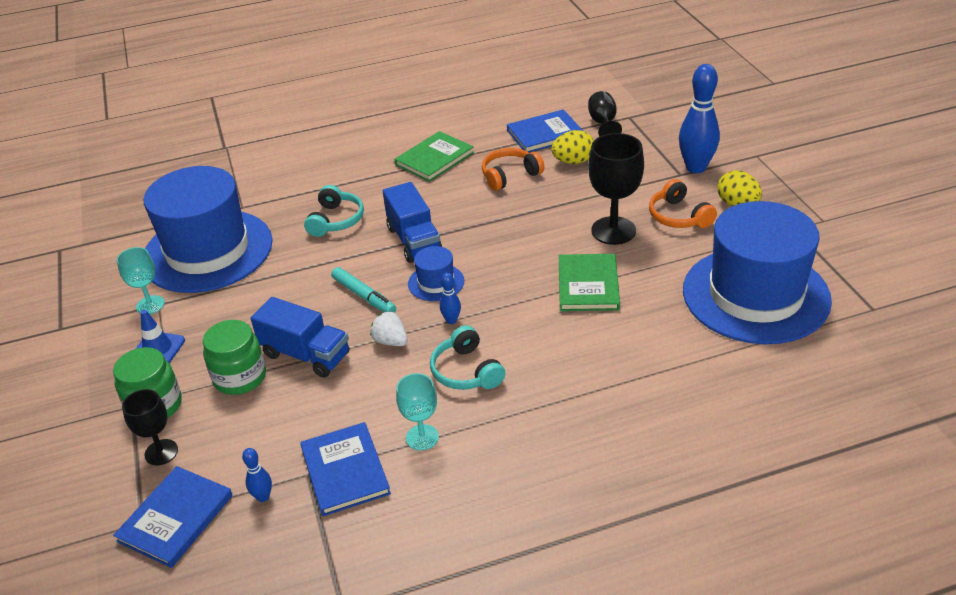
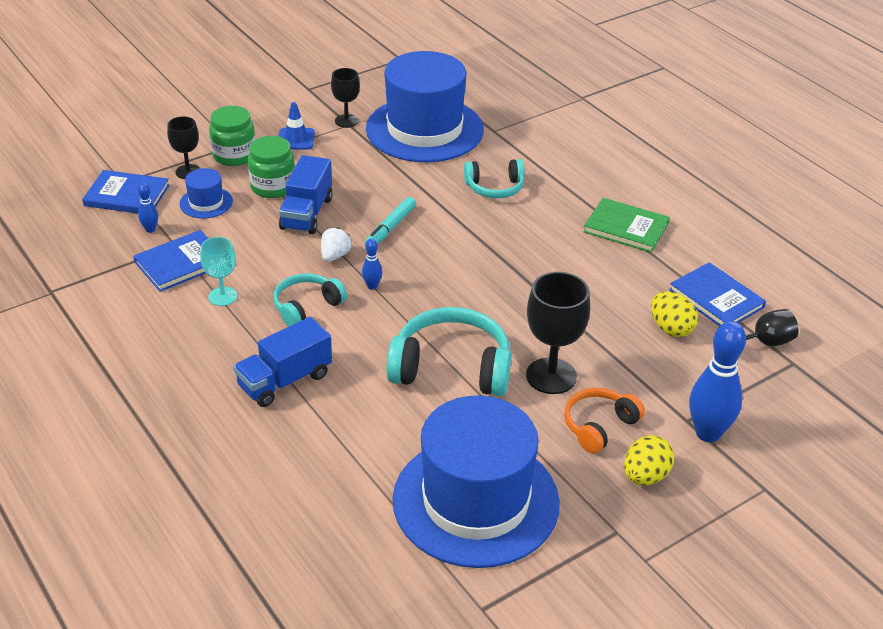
camera: 70 degrees right, 0 degrees up
(150, 305) = (346, 121): turquoise goblet -> black goblet
(414, 240) = (482, 241): blue truck -> blue truck (285, 380)
(436, 282) = (423, 266): blue hat -> blue hat (206, 202)
(510, 176) = (620, 285): orange headphones -> none
(588, 285) = (451, 368): green book -> turquoise headphones

